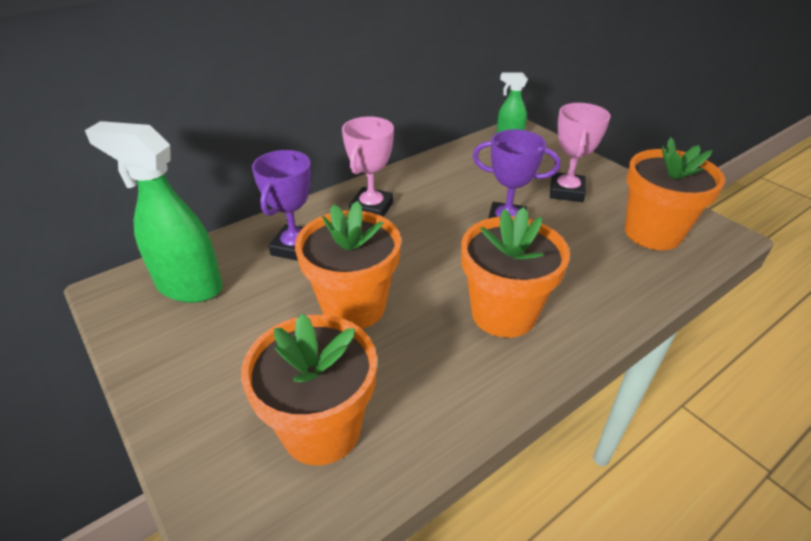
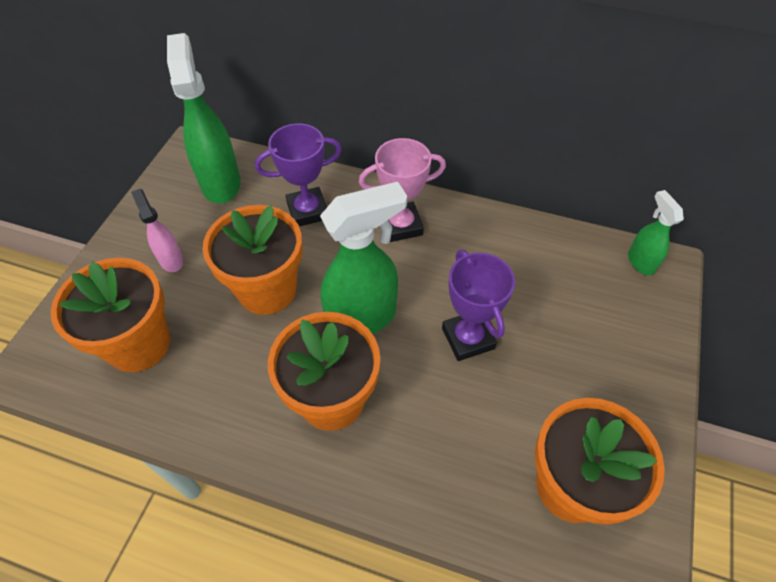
camera: 55 degrees right, 15 degrees up
(240, 360) = (171, 259): none -> pink spray bottle
(440, 264) = (363, 318): none -> green spray bottle
(566, 191) = (577, 366): pink trophy -> none

